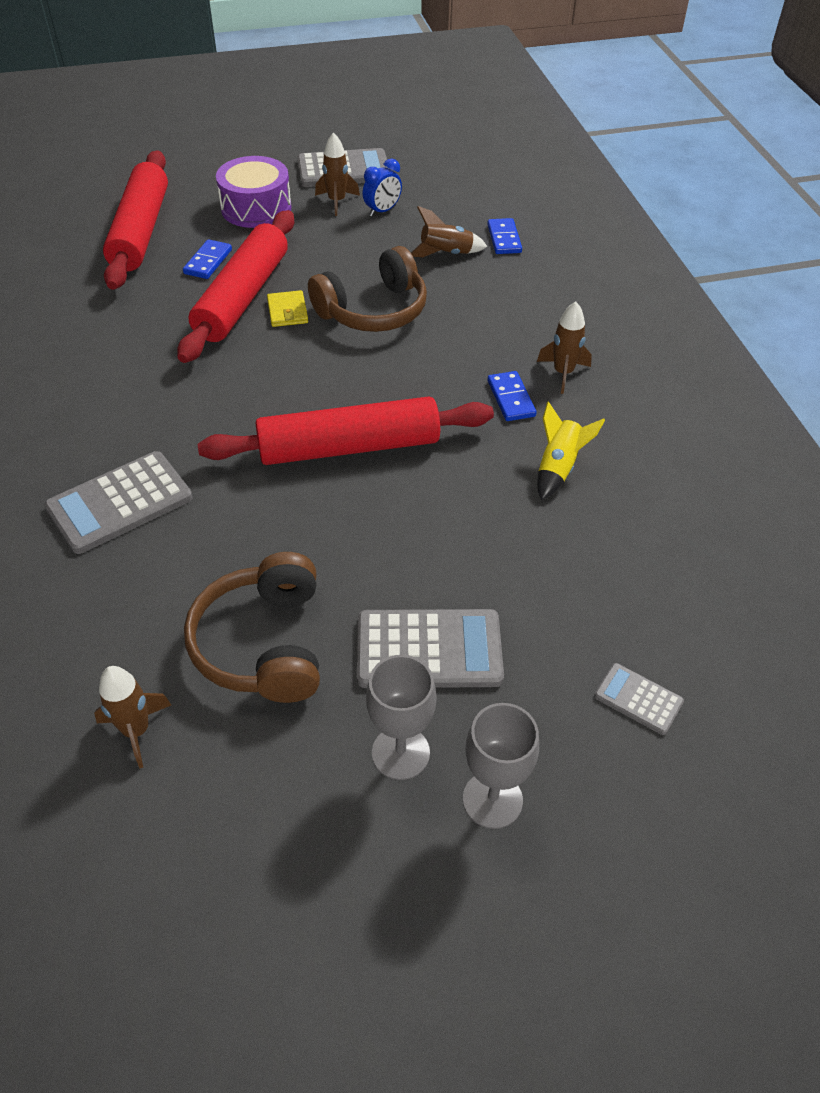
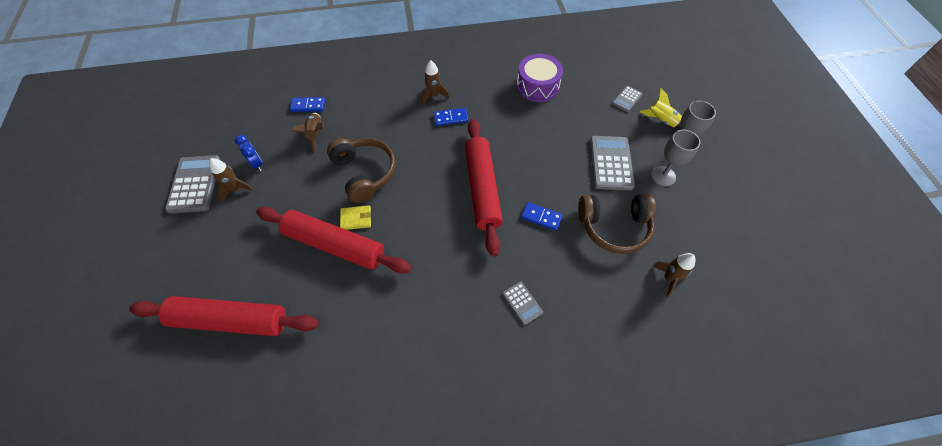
camera: 85 degrees left, 10 degrees up
(120, 503) = (522, 303): grey calculator -> grey calculator, size x0.53
(208, 262) = (287, 269): blue domino -> blue domino (541, 217)
(256, 208) = (226, 240): purple drum -> purple drum (537, 86)
(558, 467) = (501, 106): yellow rocket -> yellow rocket (661, 121)

